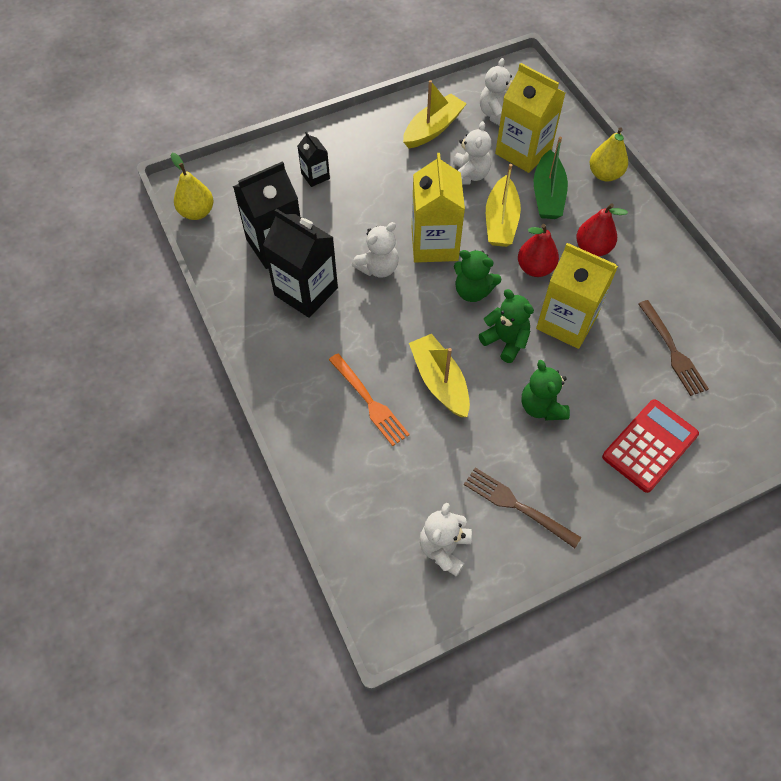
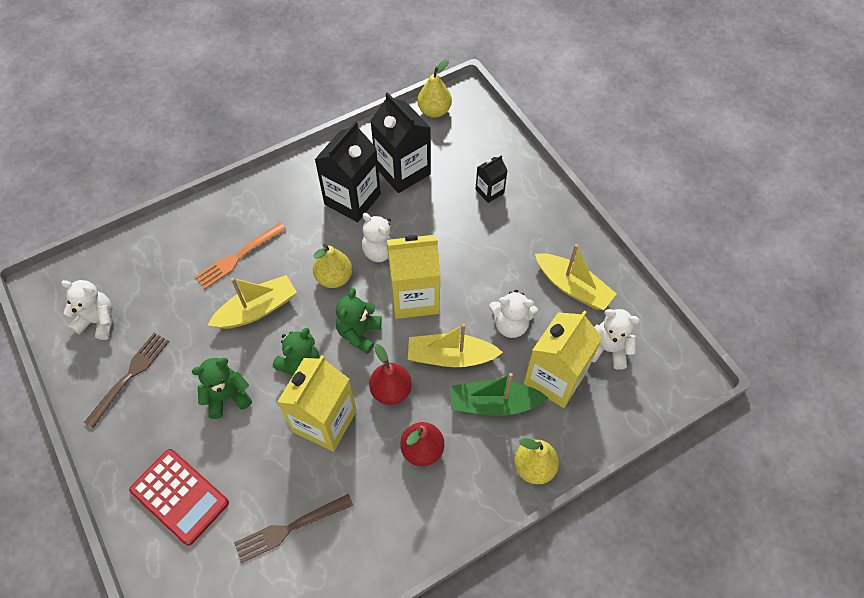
camera: 85 degrees right, 0 degrees up
(405, 310) = (334, 277): none -> yellow pear

